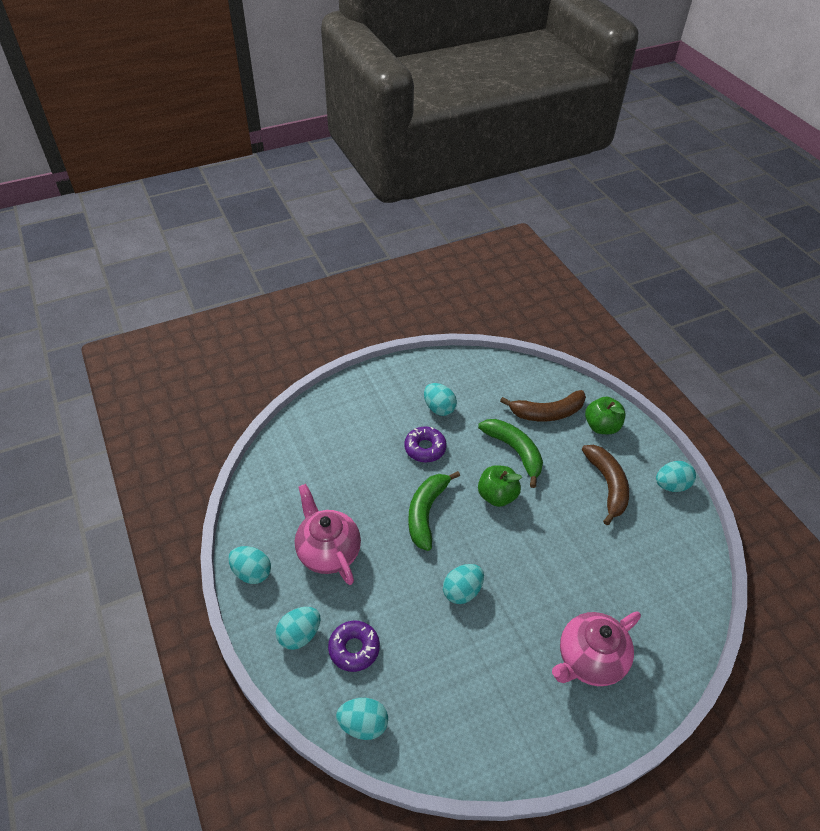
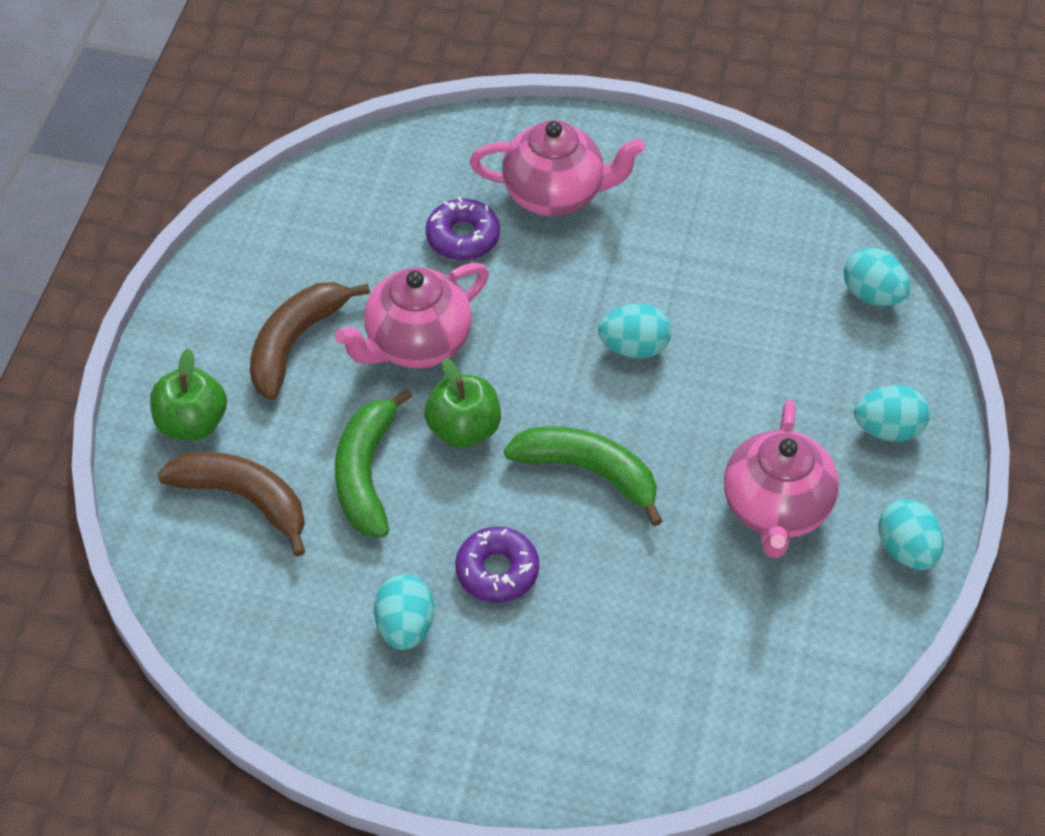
camera: 140 degrees left, 5 degrees up
(354, 648) = (827, 372): purple donut -> purple donut (463, 237)
(426, 513) = (589, 472): green banana -> green banana turned 120 degrees counterclockwise
(559, 521) = (416, 343): none -> pink teapot
(671, 485) = (211, 287): turquoise egg -> none

